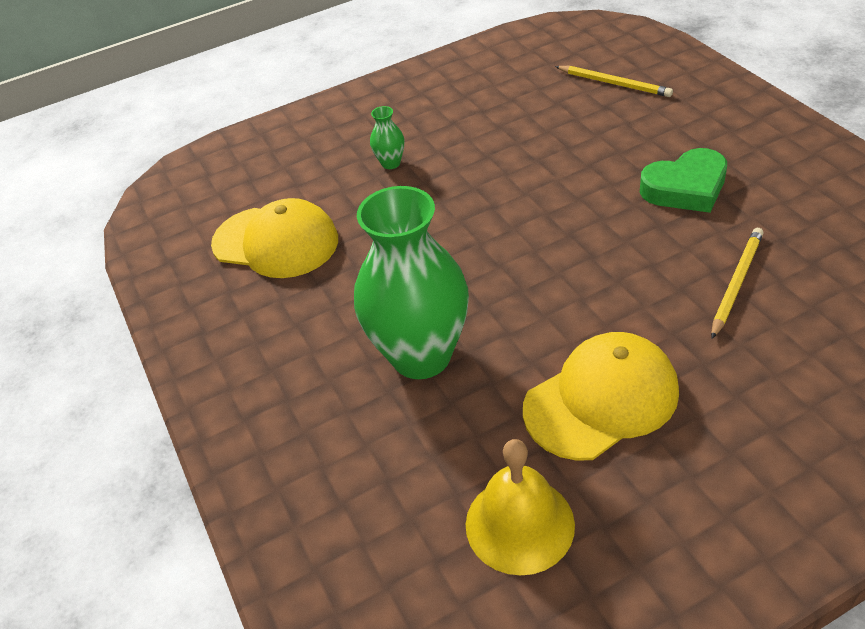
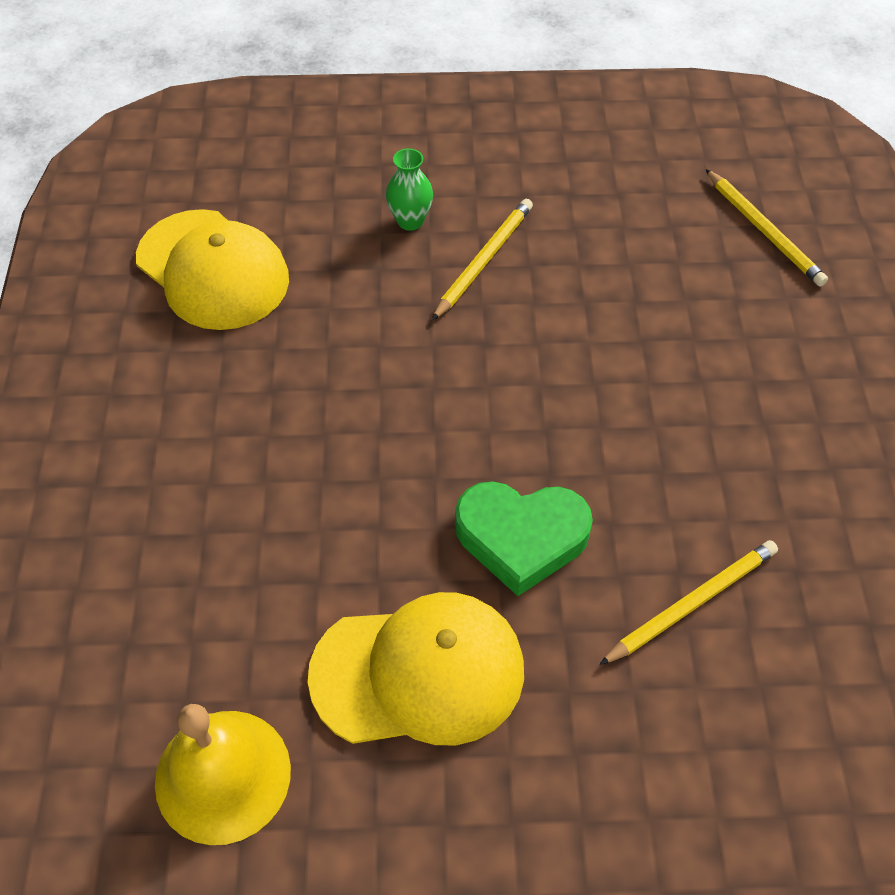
camera: 20 degrees right, 10 degrees up
(421, 356) = (266, 507): green vase -> none
(456, 164) = (483, 260): none -> yellow pencil
(685, 188) = (734, 434): green heart -> green heart (521, 538)

